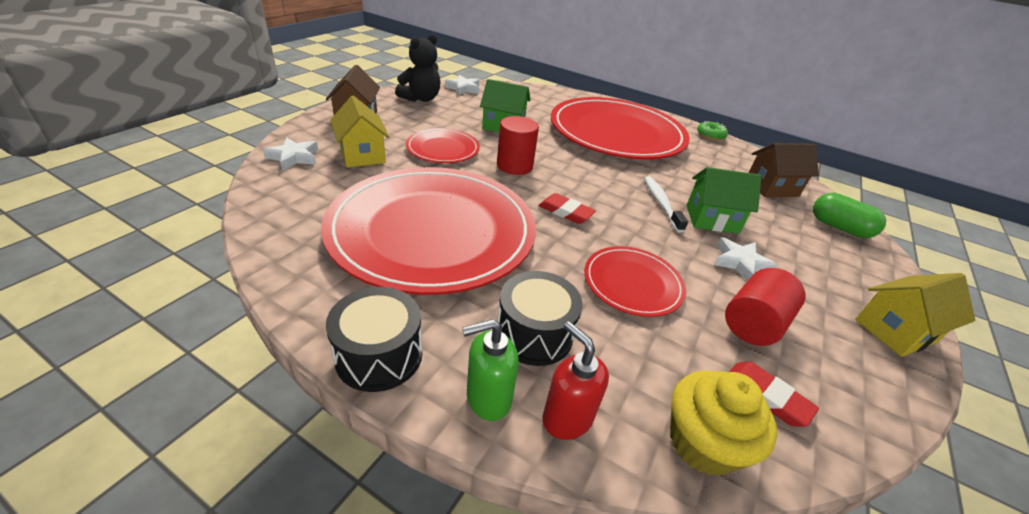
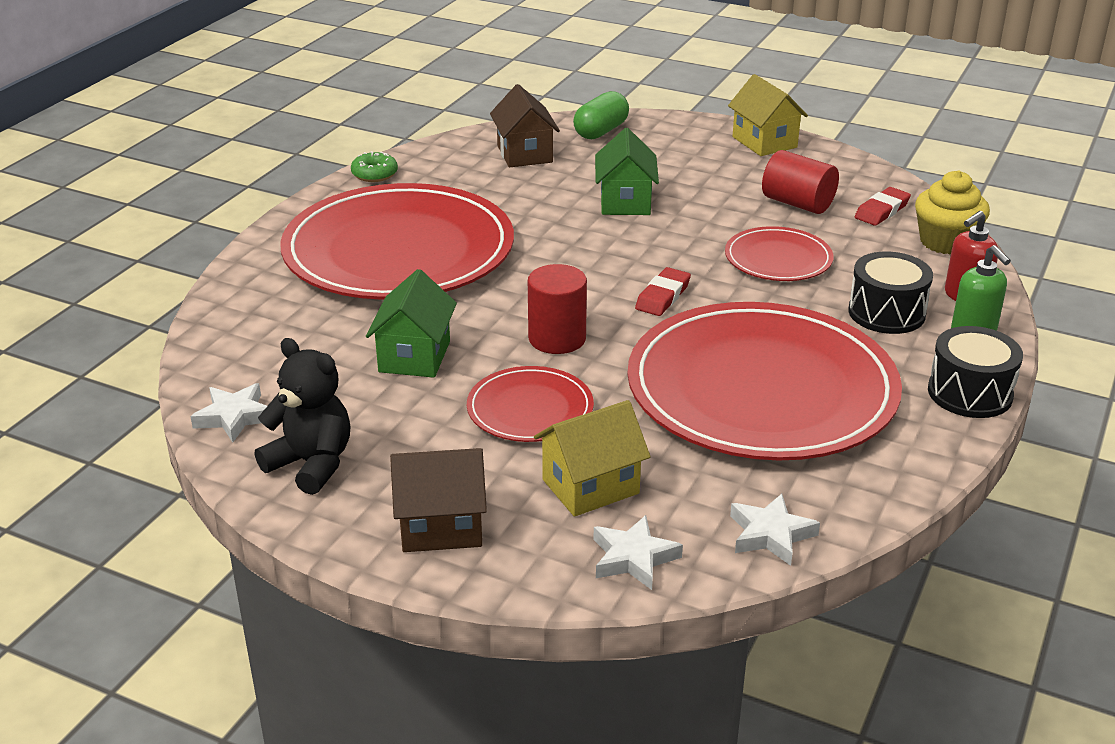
camera: 90 degrees left, 5 degrees down
(661, 203) = (604, 230): white toothbrush -> none
(740, 263) = (705, 197): white star -> white star (770, 535)

